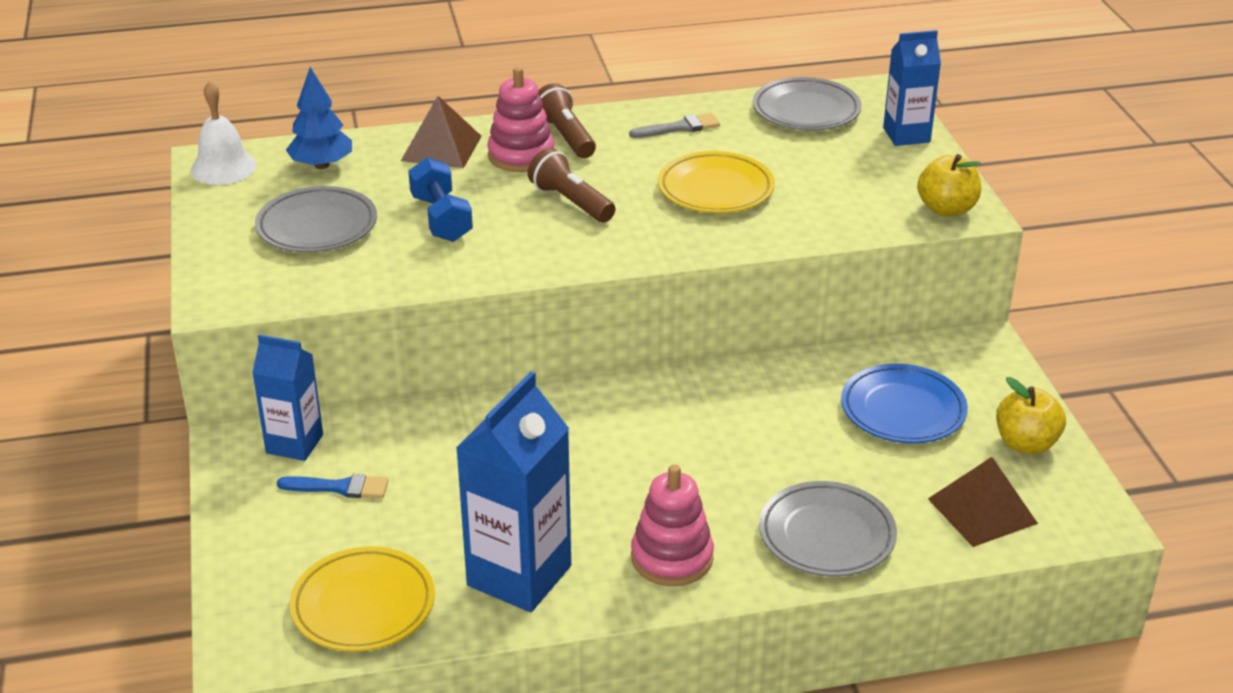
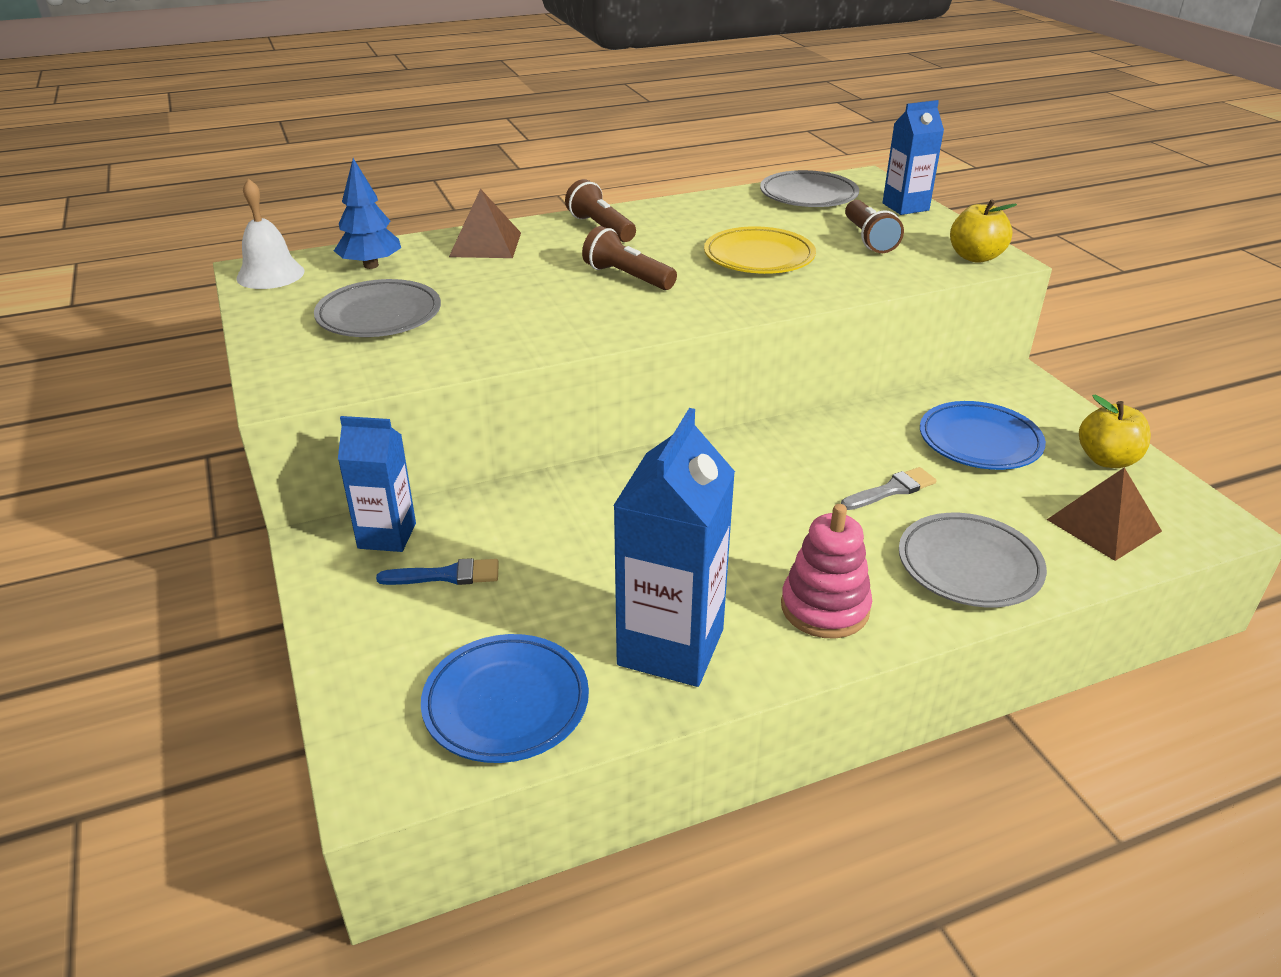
camera: 10 degrees left, 0 degrees up
(363, 605) = (506, 703): yellow plate -> blue plate
(441, 218) = (504, 299): blue dumbbell -> none
(521, 155) = (564, 245): pink stacking toy -> none
(679, 128) = (702, 215): grey brush -> grey brush (891, 490)
(843, 175) = (868, 239): none -> brown flashlight

